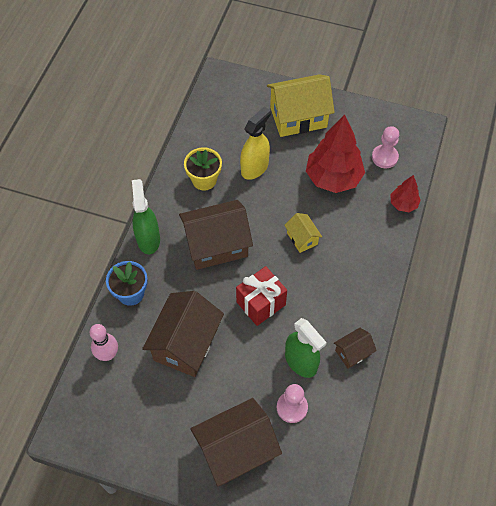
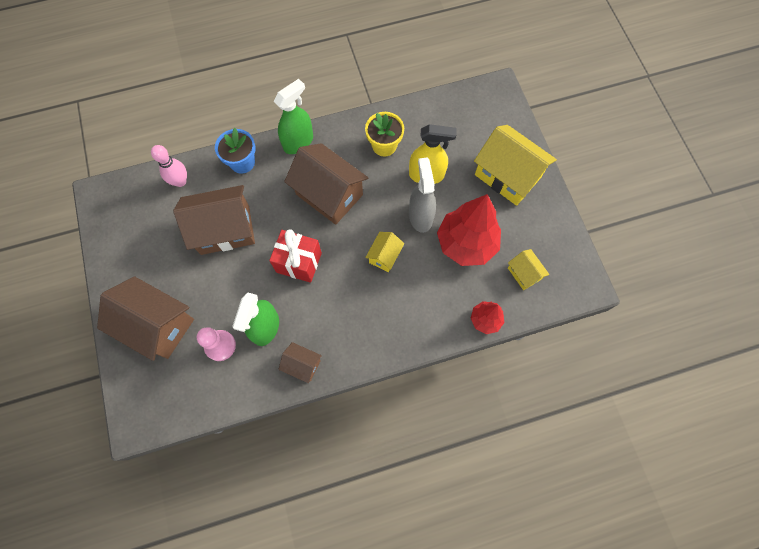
camera: 55 degrees right, 10 degrees up
(287, 193) = (420, 216): none -> grey spray bottle
(384, 157) = (524, 273): pink pawn -> yellow house

